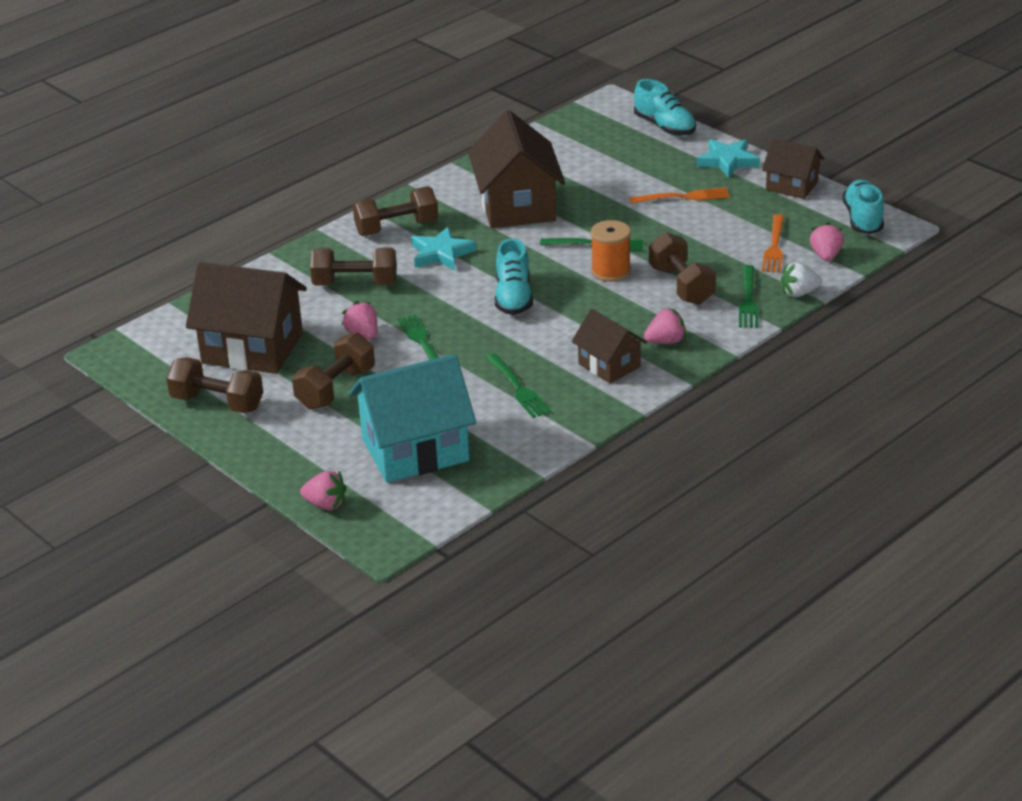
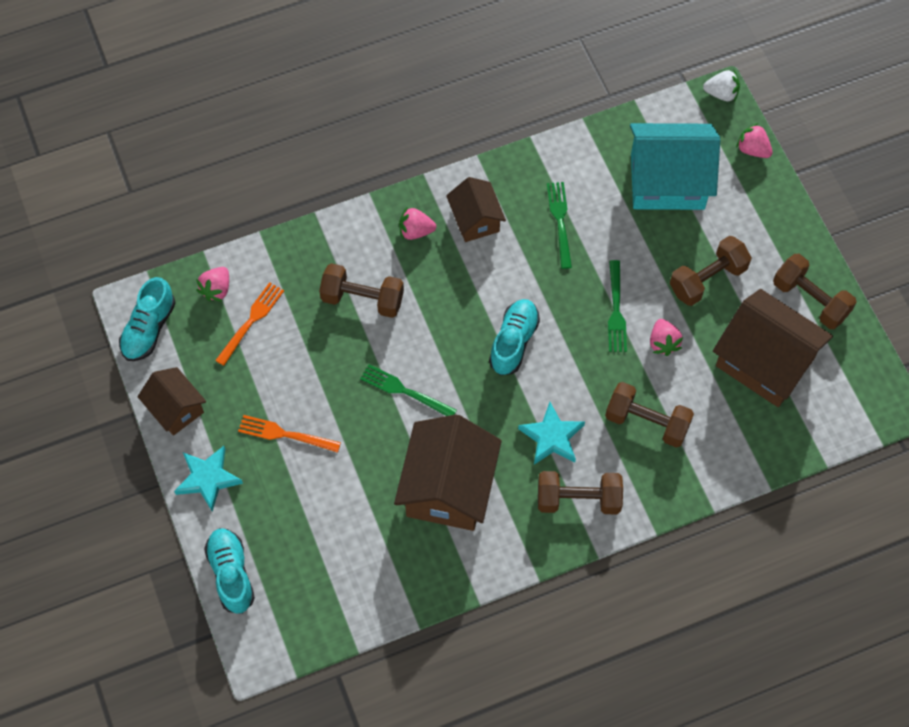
camera: 160 degrees left, 30 degrees up
(611, 271) = (412, 345): orange spool -> none
(681, 285) = (362, 299): brown dumbbell -> brown dumbbell turned 75 degrees counterclockwise
(748, 300) = (318, 257): green fork -> none
(799, 293) = (272, 248): white strawberry -> white strawberry (721, 93)

